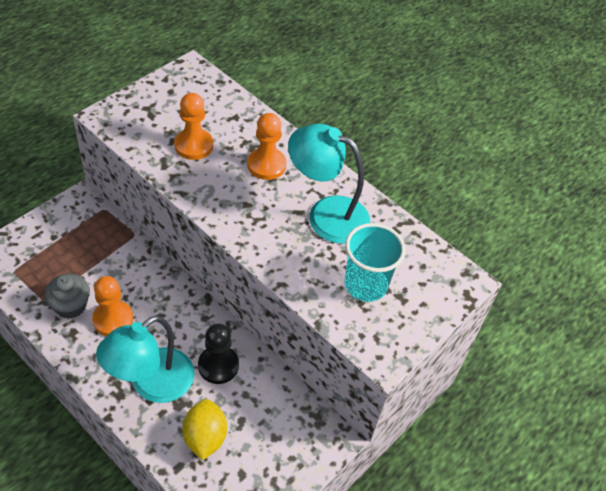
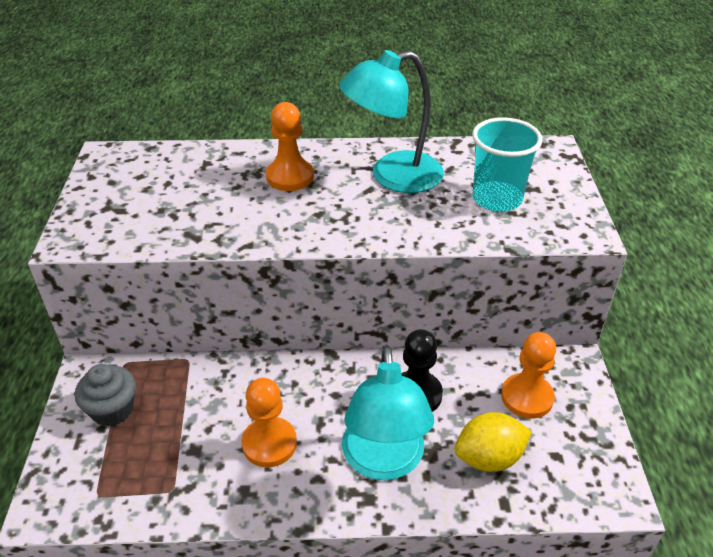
camera: 40 degrees left, 10 degrees down
(70, 305) = (208, 470): grey cupcake -> grey cupcake (112, 409)
(193, 145) = (201, 205): orange pawn -> orange pawn (527, 397)
(205, 437) = (489, 458): yellow lemon -> yellow lemon turned 60 degrees counterclockwise

